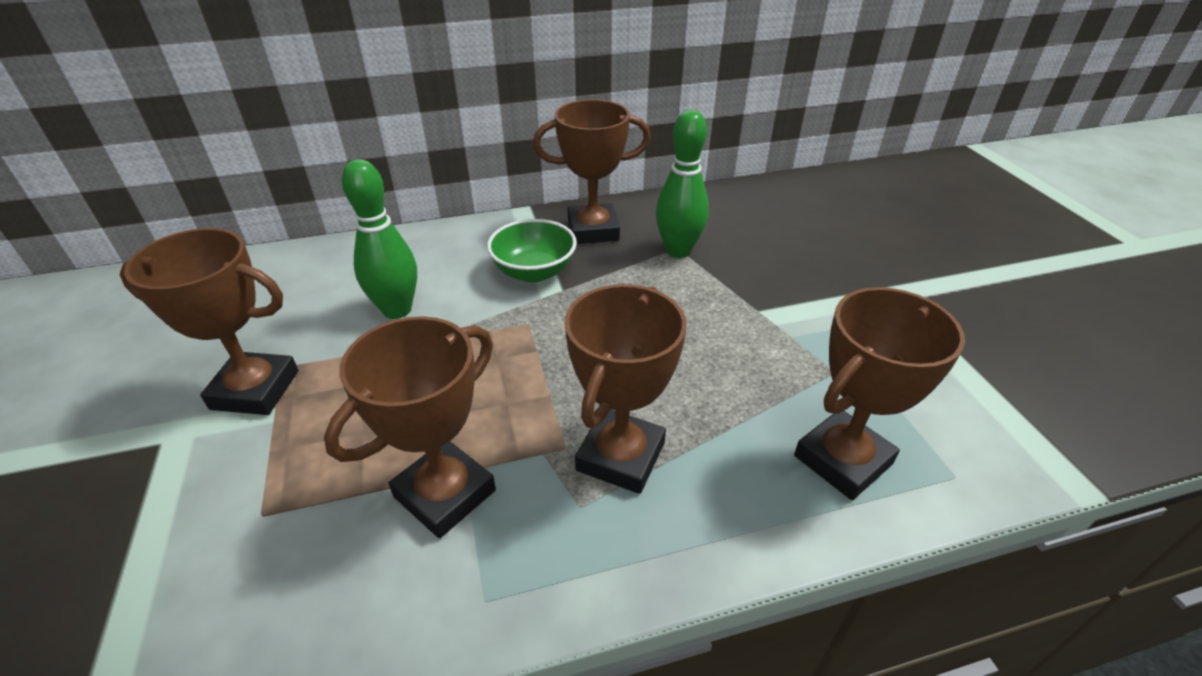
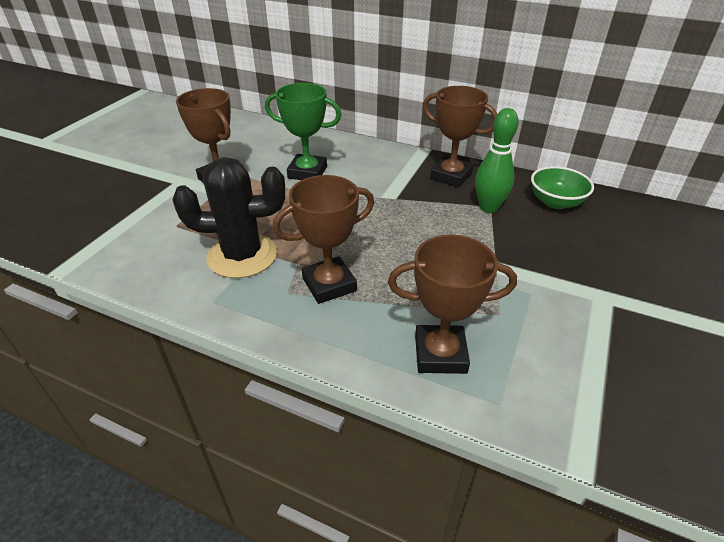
camera: 40 degrees right, 0 degrees up
(397, 310) = (307, 172): green bowling pin -> green trophy
(445, 494) = (242, 256): brown trophy -> black cactus
(534, 272) = (391, 183): green bowl -> green bowl (555, 202)

